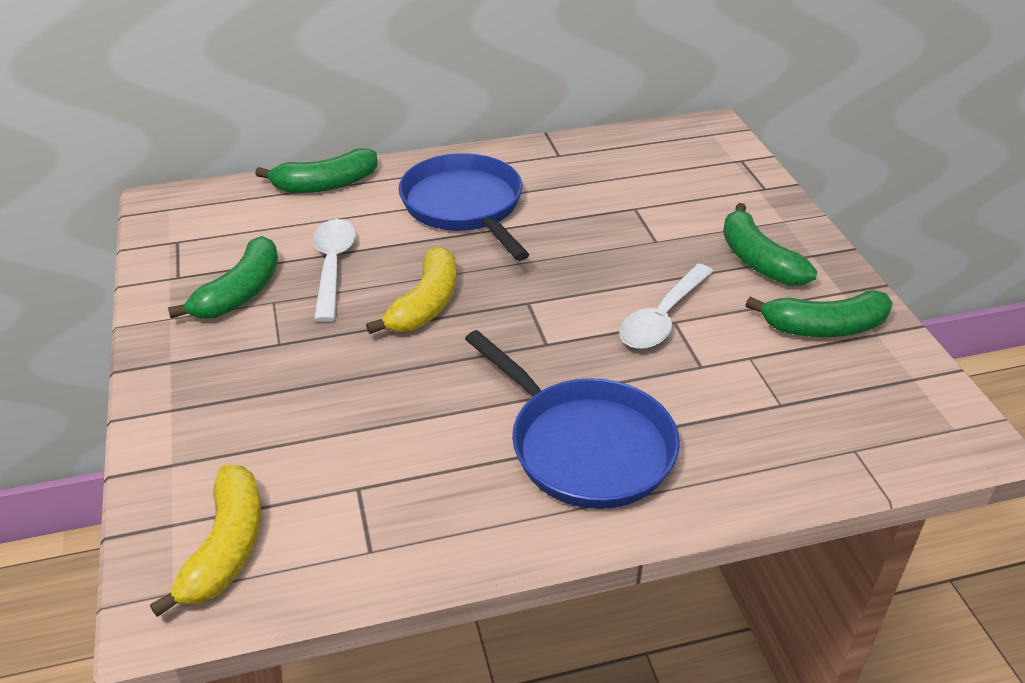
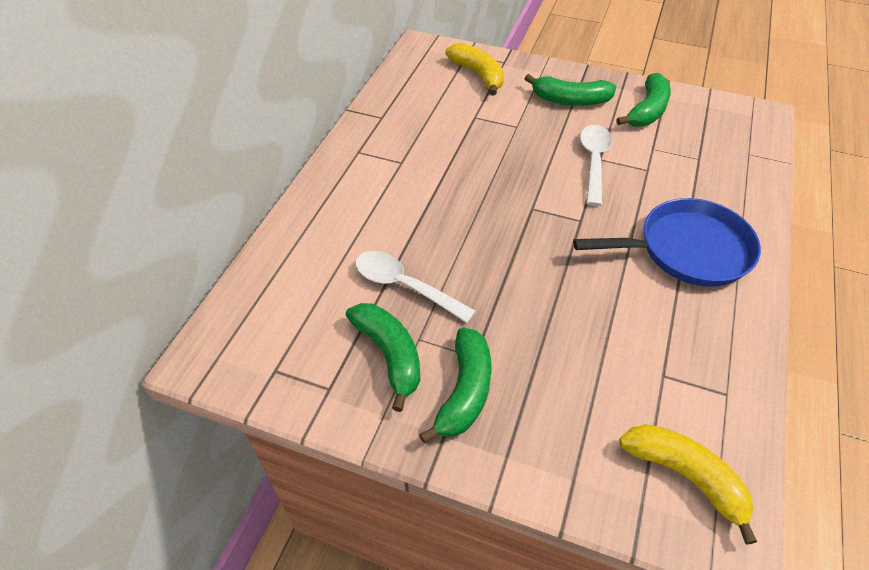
camera: 55 degrees left, 10 degrees up
(325, 184) = (290, 245): green banana -> green banana (464, 391)
(426, 304) = (494, 256): yellow banana -> yellow banana (478, 75)
(465, 206) = (397, 186): blue pan -> none
(662, 318) = (593, 161): white spoon -> white spoon turned 150 degrees counterclockwise

